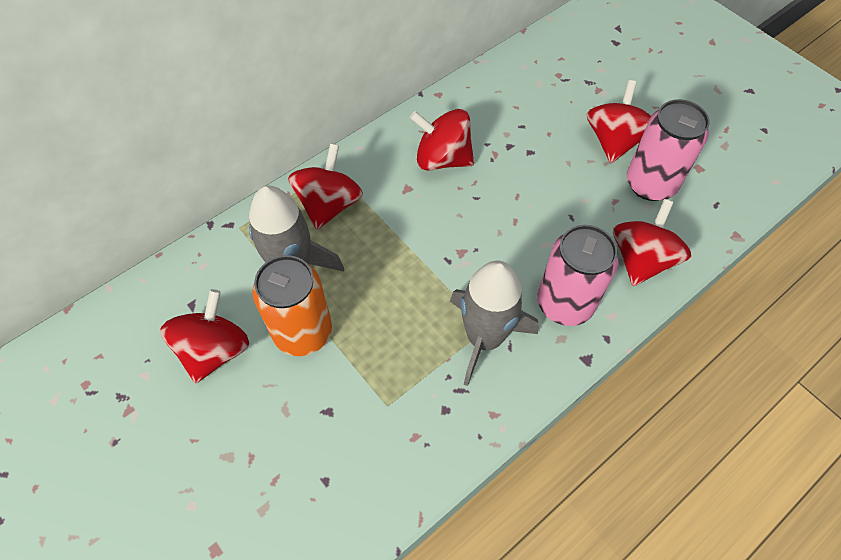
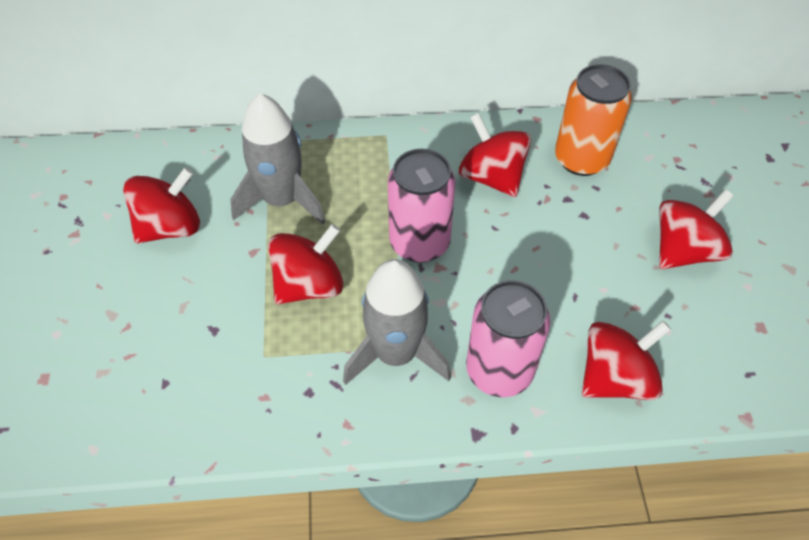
camera: 35 degrees right, 5 degrees down
(303, 332) = (248, 254): orange can -> orange can (581, 159)
(329, 205) = (357, 163): red spinning top -> red spinning top (309, 285)
(650, 184) = (689, 312): pink can -> pink can (419, 243)

